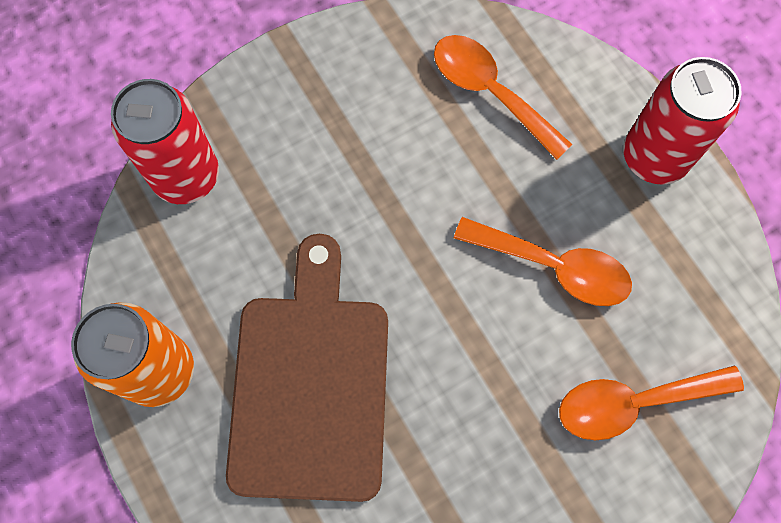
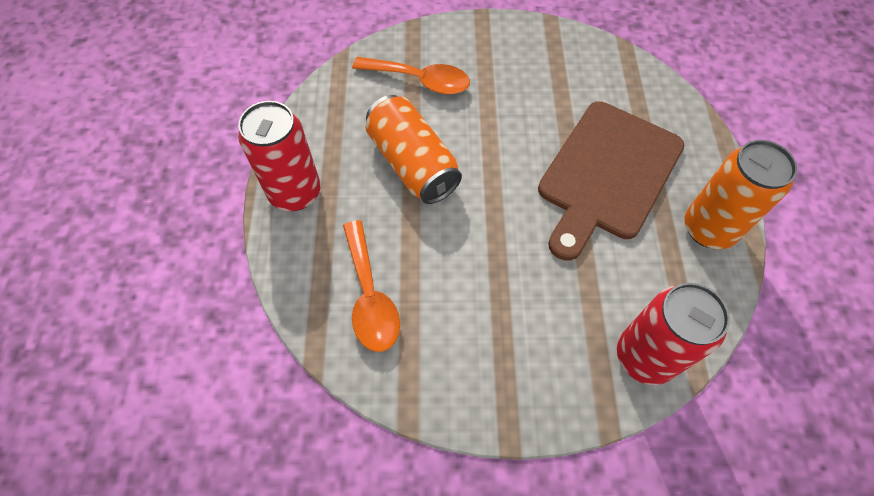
camera: 150 degrees left, 10 degrees down
(553, 267) = (413, 163): orange spoon -> orange can

